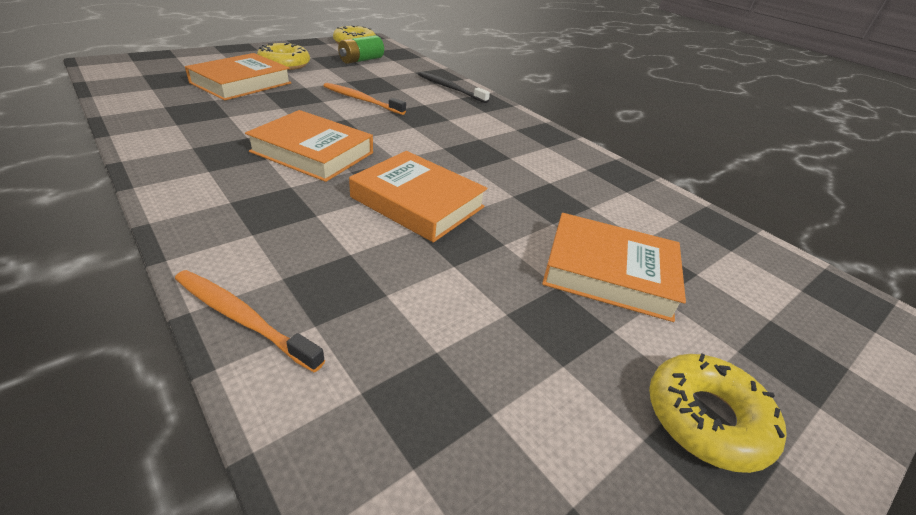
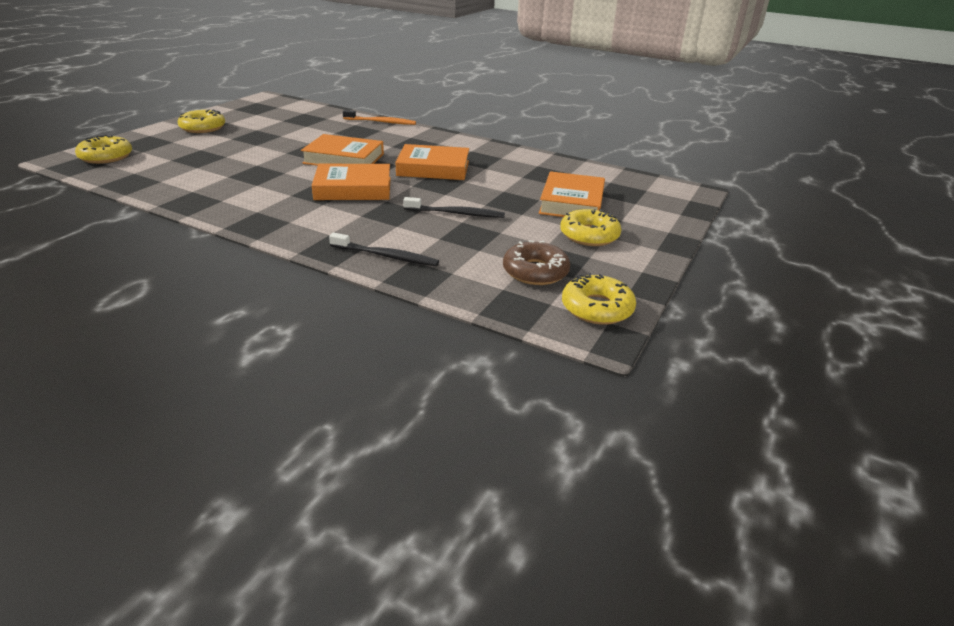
camera: 160 degrees right, 5 degrees down
(361, 60) = (535, 271): green battery -> brown donut
(361, 100) = (457, 213): orange toothbrush -> black toothbrush
(609, 272) = (226, 152): orange book -> orange book (353, 188)
(823, 314) = (106, 157): none -> yellow donut

